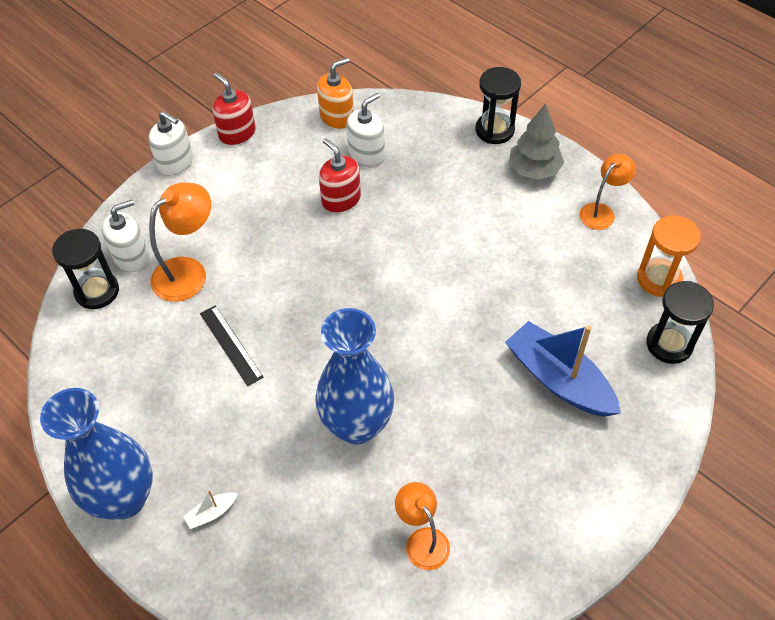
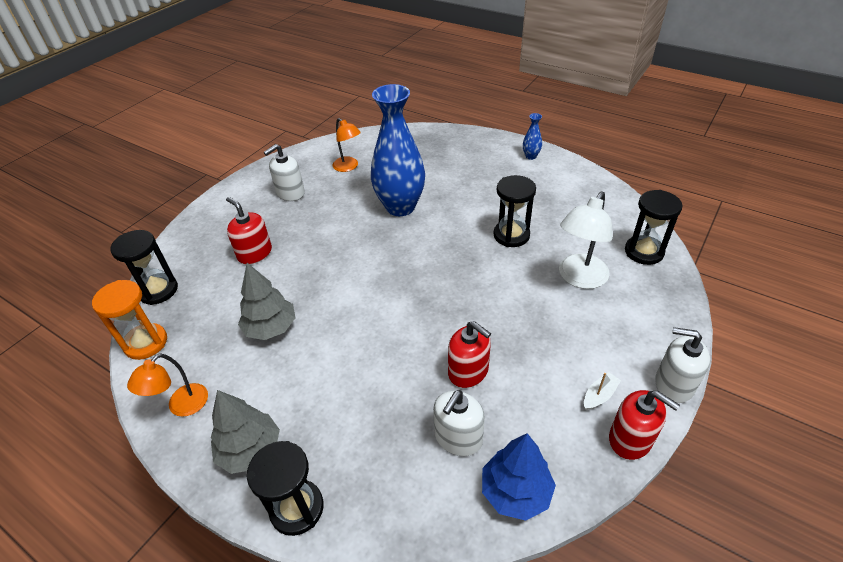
camera: 170 degrees right, 10 degrees down
(124, 498) = (530, 156): blue vase -> blue vase, size x0.40
(131, 256) = (638, 282): white soap dispenser -> white soap dispenser (290, 193)
(188, 272) = (579, 278): orange lamp -> white lamp
(211, 513) = (475, 159): white boat -> white boat (599, 395)
(231, 345) = (511, 235): black ruler -> black hourglass
(337, 117) = (515, 492): orange soap dispenser -> blue tree
(527, 273) = (271, 328): none -> grey tree
(559, 379) = (255, 253): blue boat -> red soap dispenser

